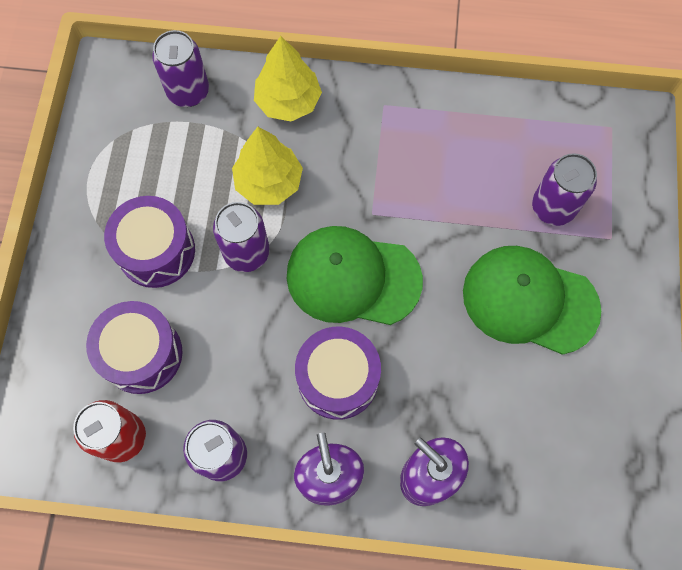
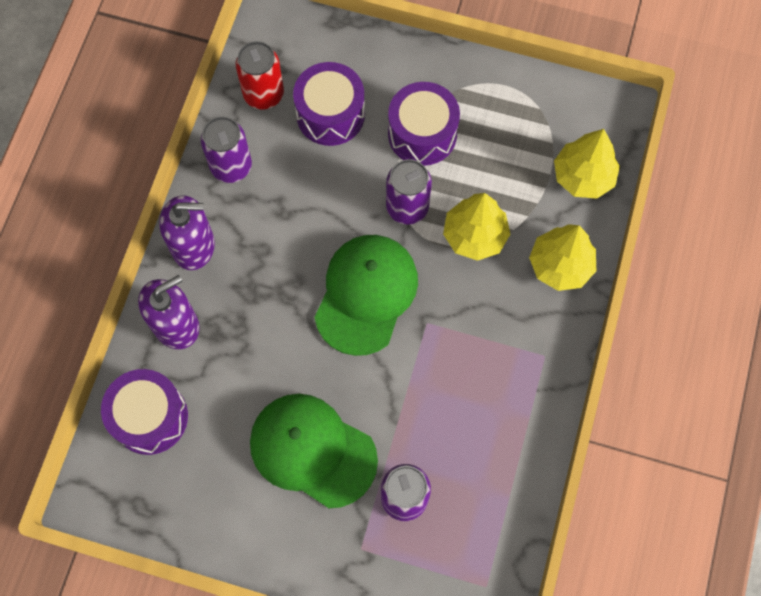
camera: 100 degrees right, 0 degrees up
(188, 92) = (583, 177): purple can -> yellow tree
(338, 379) = (275, 266): purple drum -> purple drum (150, 417)
(529, 300) = (312, 450): green cap -> green cap turned 90 degrees counterclockwise

